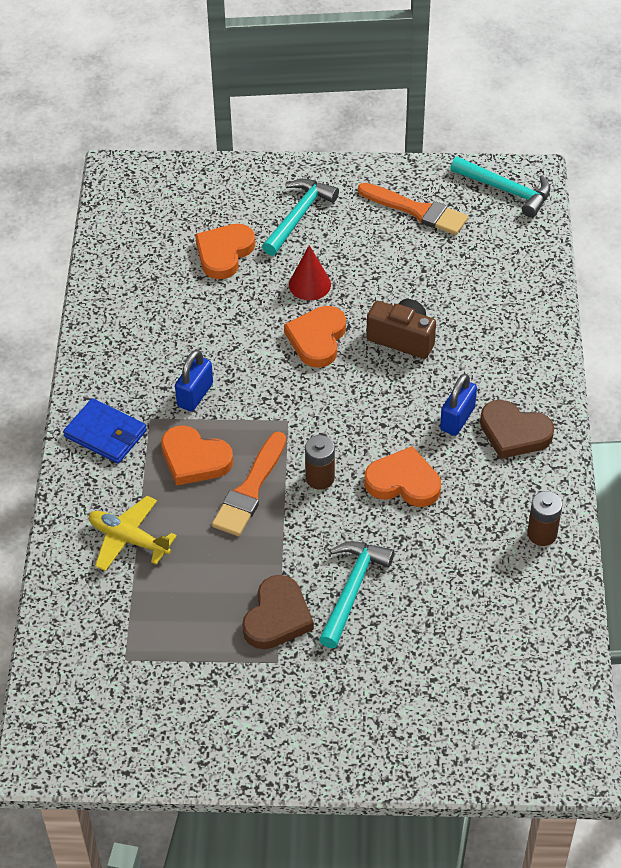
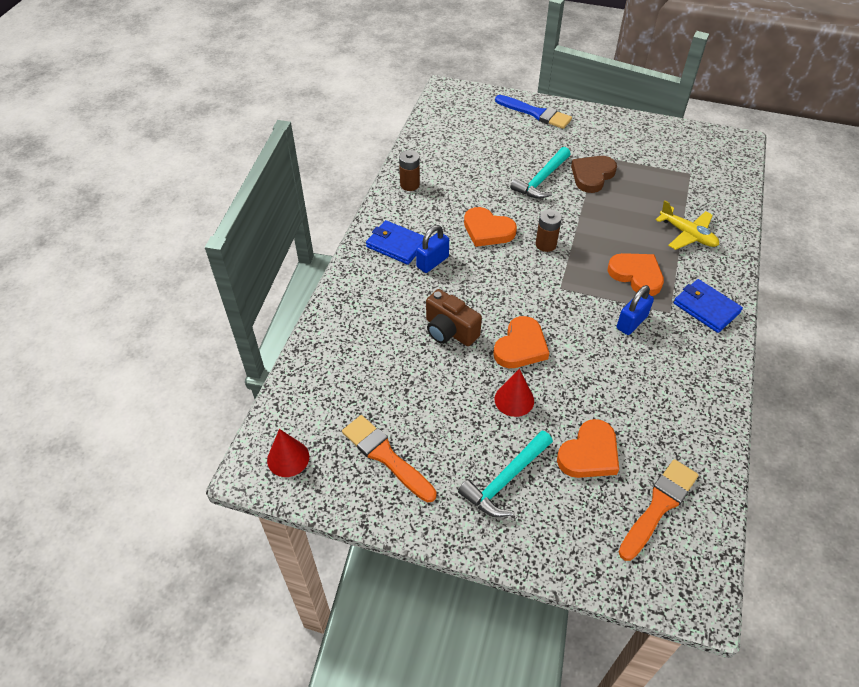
camera: 165 degrees left, 0 degrees up
(250, 489) = (597, 247): orange brush -> orange brush (659, 506)
(398, 740) = (536, 113): none -> blue brush
(506, 190) = (288, 458): turquoise hammer -> red cone
(514, 433) = (396, 244): brown heart -> blue wallet

